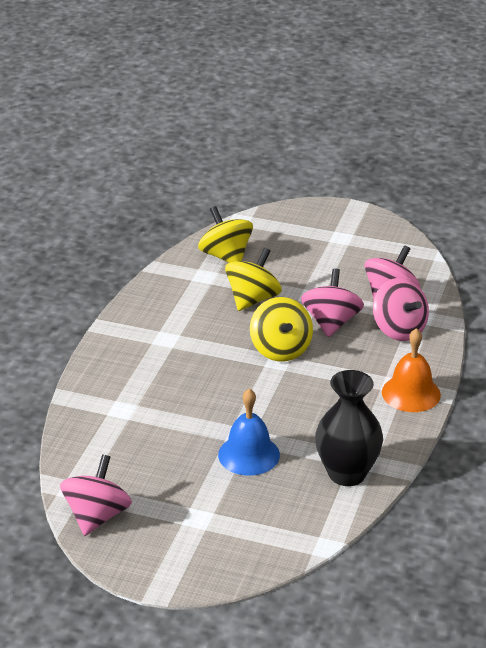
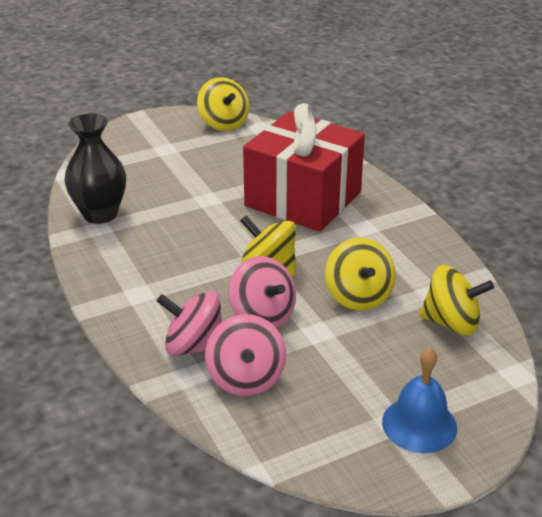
camera: 135 degrees right, 0 degrees up
(97, 516) = (223, 123): pink spinning top -> yellow spinning top
(168, 387) = (303, 199): none -> red gift
(249, 454) = (183, 191): blue bell -> blue bell (419, 424)
(411, 393) = (116, 294): orange bell -> none

